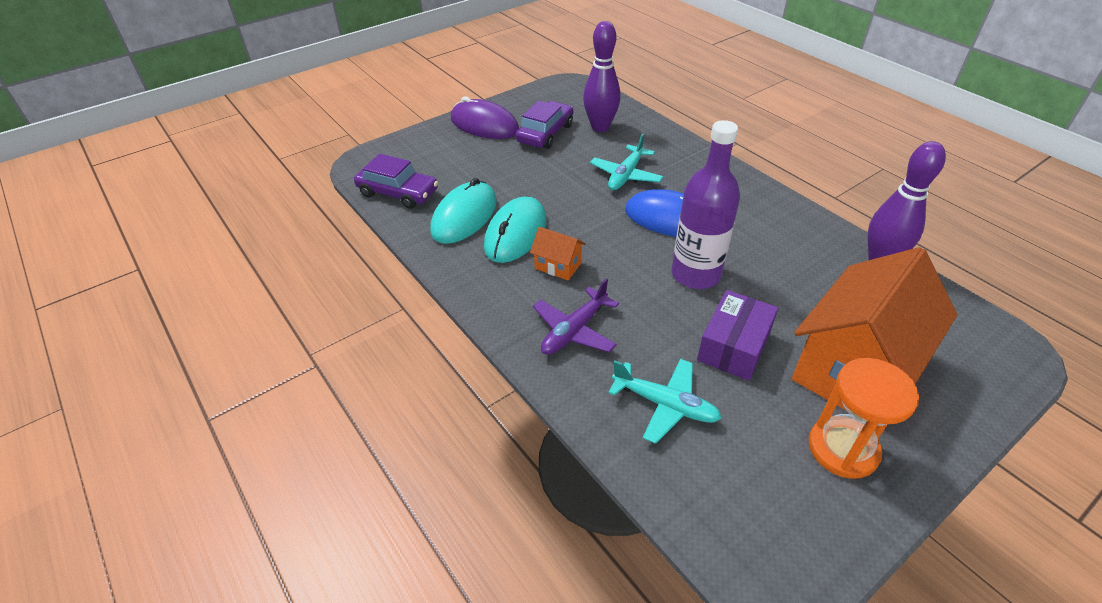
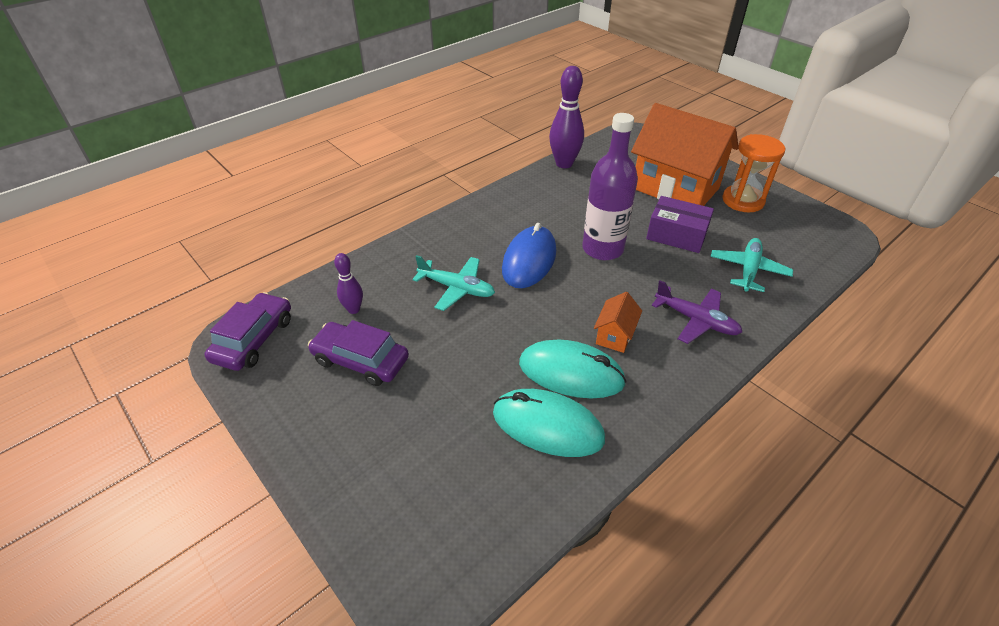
camera: 95 degrees left, 0 degrees up
(398, 193) = (503, 516): purple car -> purple car (254, 339)
(484, 125) = (327, 432): purple mouse -> none
(600, 127) = (354, 309): purple bowling pin -> purple bowling pin, size x0.55

